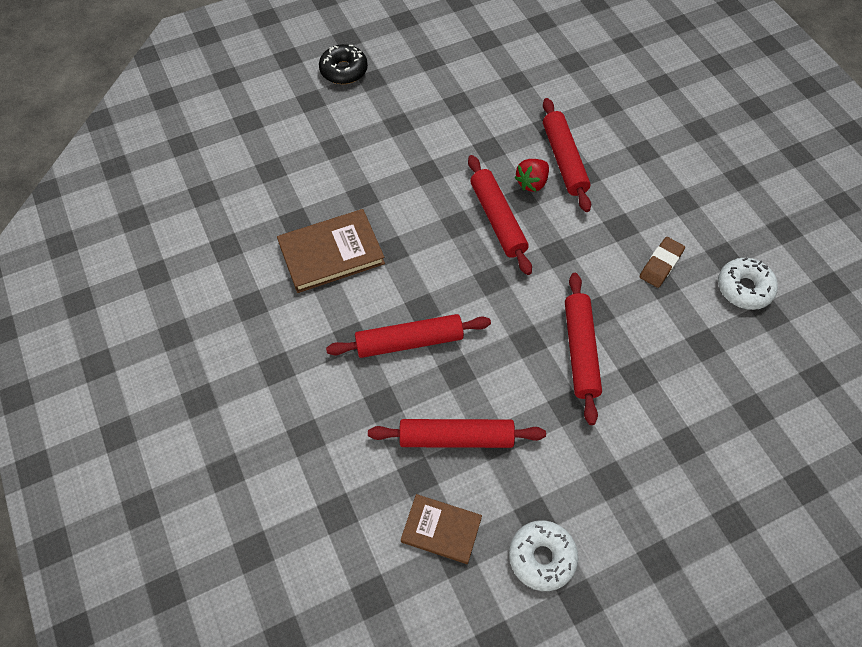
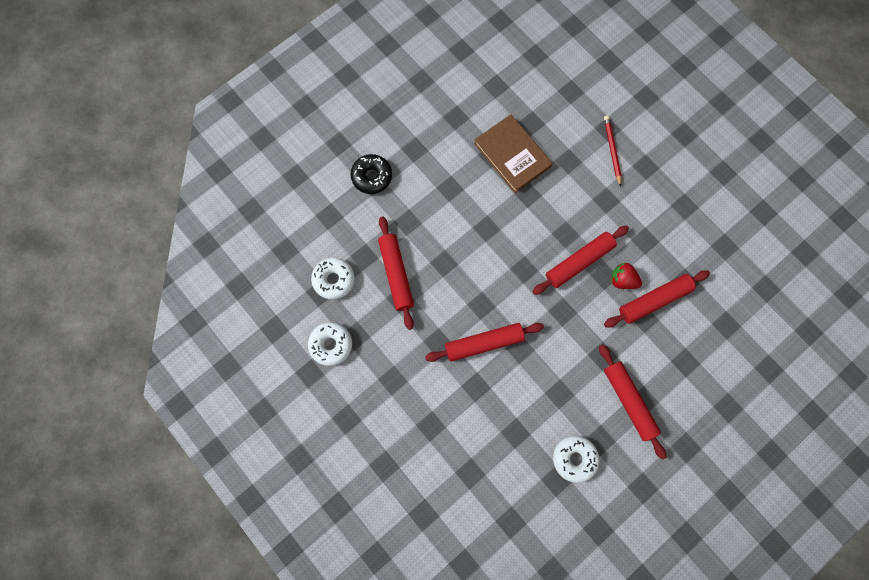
camera: 75 degrees right, 15 degrees up
(344, 70) = (686, 111): black donut -> black donut (372, 176)
(365, 150) = (612, 150): none -> red pencil
(409, 341) = (458, 226): red rolling pin -> red rolling pin (629, 401)
(441, 529) = (334, 280): brown book -> white donut
(661, 264) = (576, 391): brown eraser -> none

